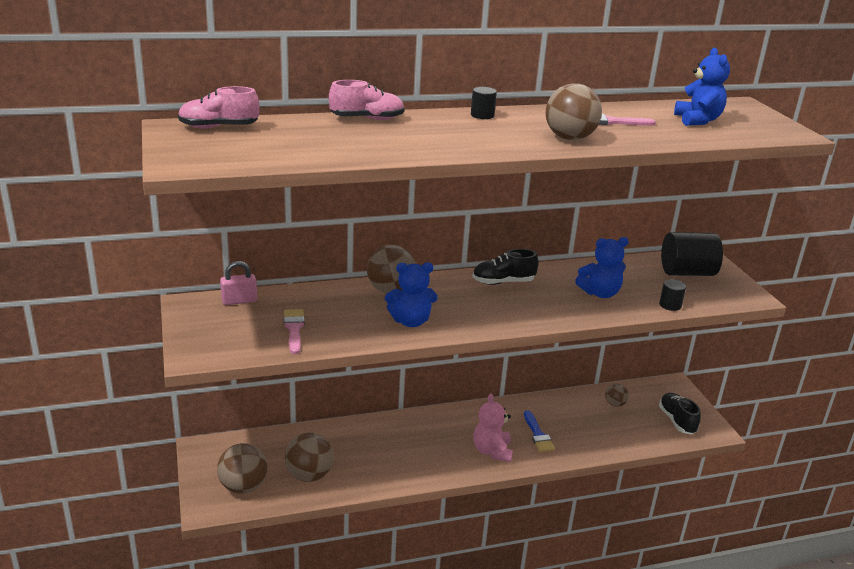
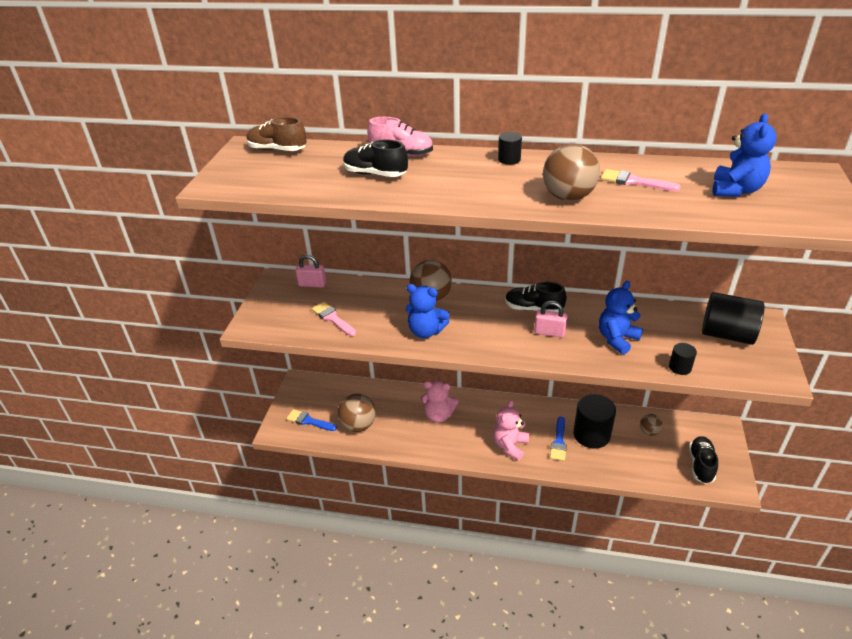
camera: 30 degrees right, 10 degrees up
(218, 127) = (277, 150): pink shoe -> brown shoe
(243, 487) = (309, 421): brown ball -> blue brush
(294, 329) = (333, 318): pink brush -> pink brush turned 60 degrees counterclockwise
(360, 138) = (375, 174): none -> black shoe
(397, 441) = (439, 415): none -> pink teddy bear
(535, 299) = (549, 332): none -> pink padlock
(564, 420) = (591, 434): none -> black cylinder
(600, 293) = (617, 339): blue teddy bear -> blue teddy bear turned 120 degrees clockwise

